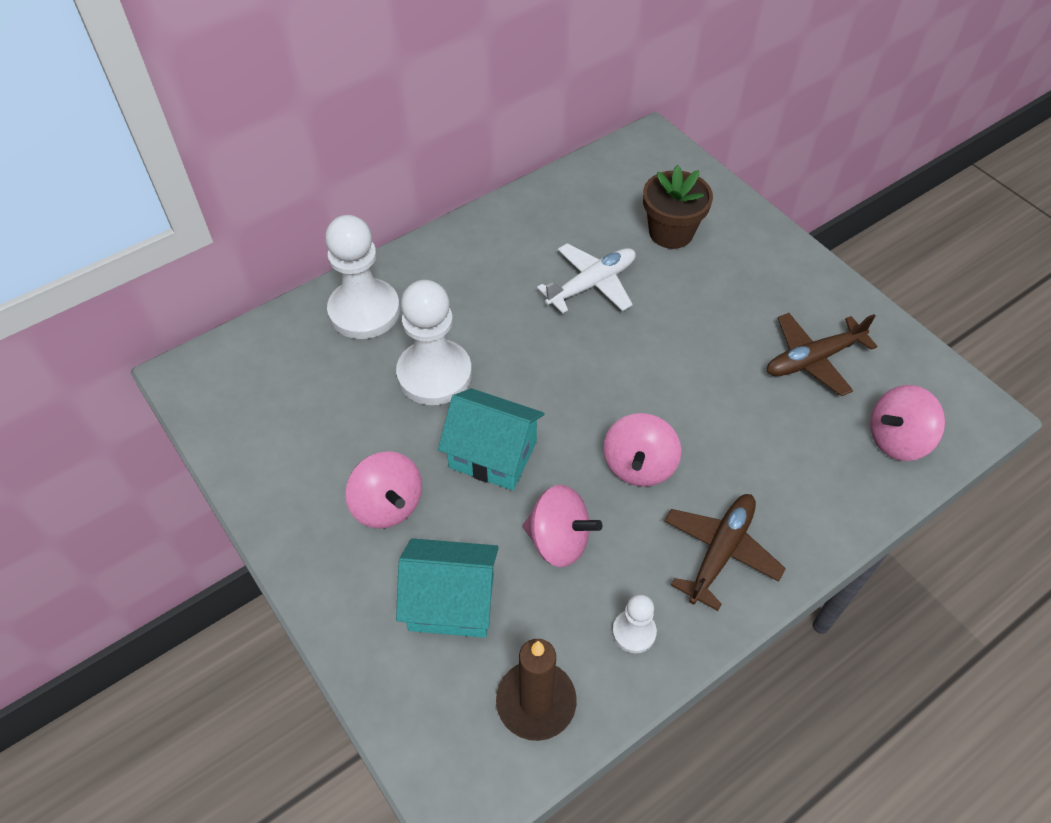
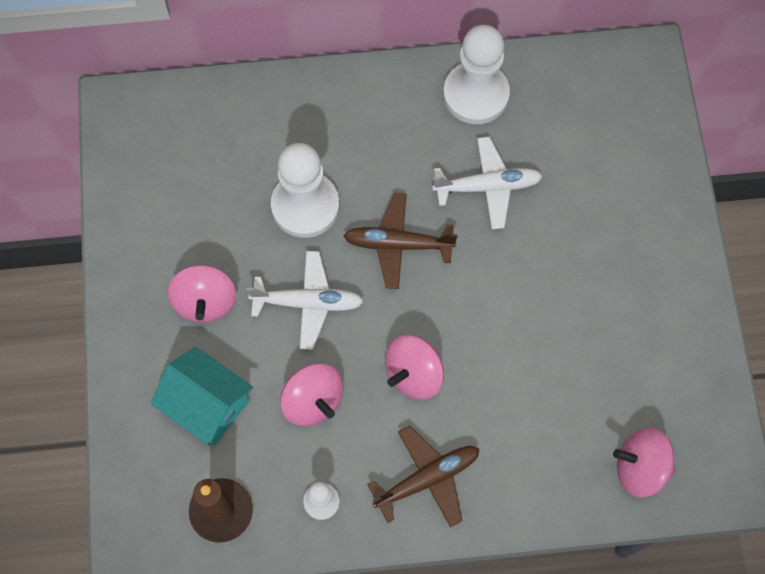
camera: 30 degrees right, 15 degrees up
(364, 311) = (284, 115): white pawn -> white pawn (476, 94)
(493, 455) = (307, 303): turquoise house -> white plane
(671, 232) = (594, 169): brown flower pot -> none
(813, 359) = (626, 359): brown plane -> brown plane (398, 244)

